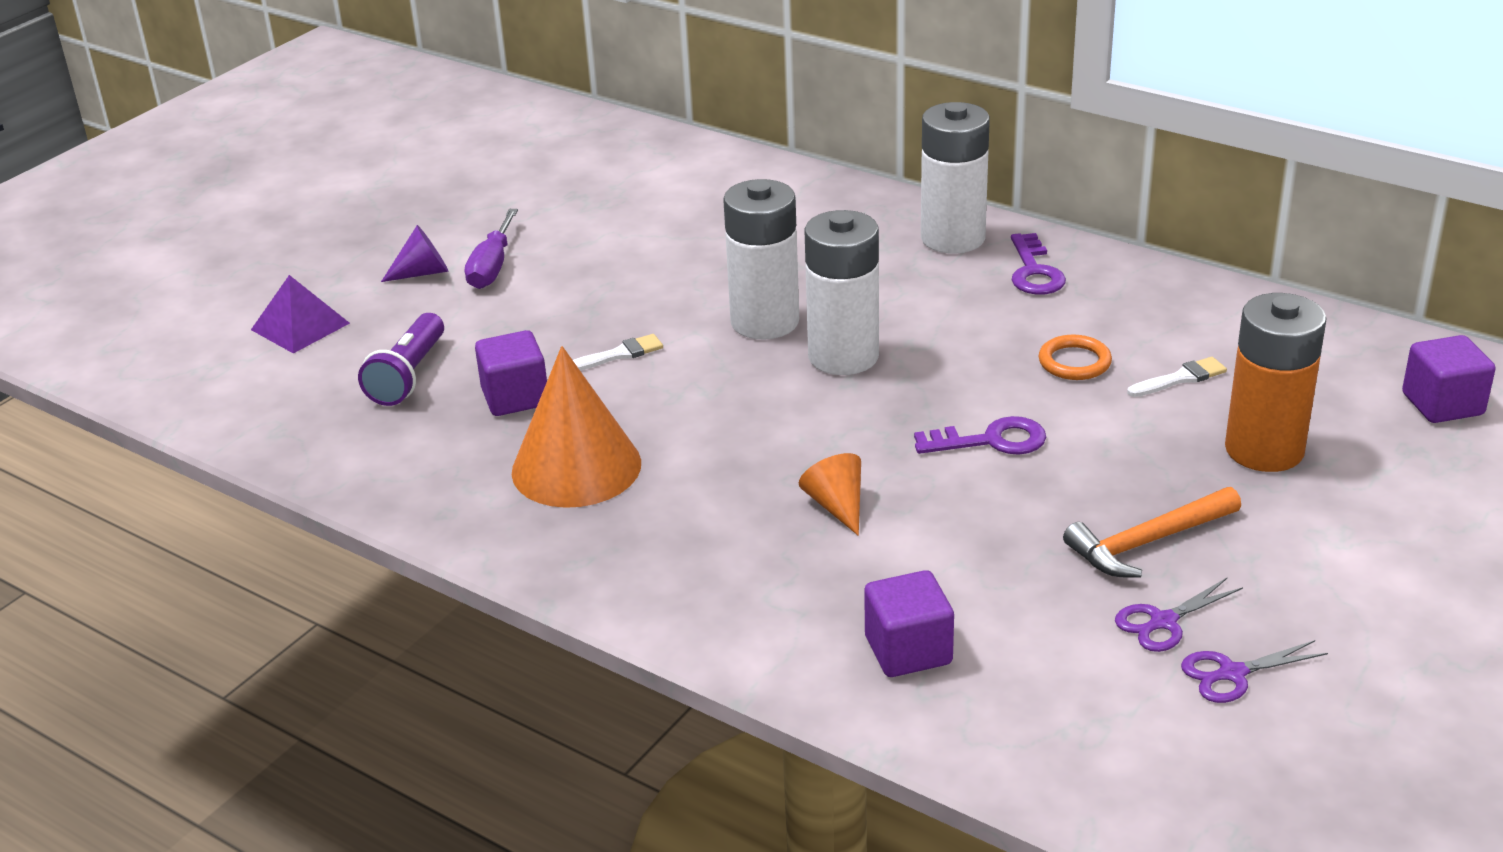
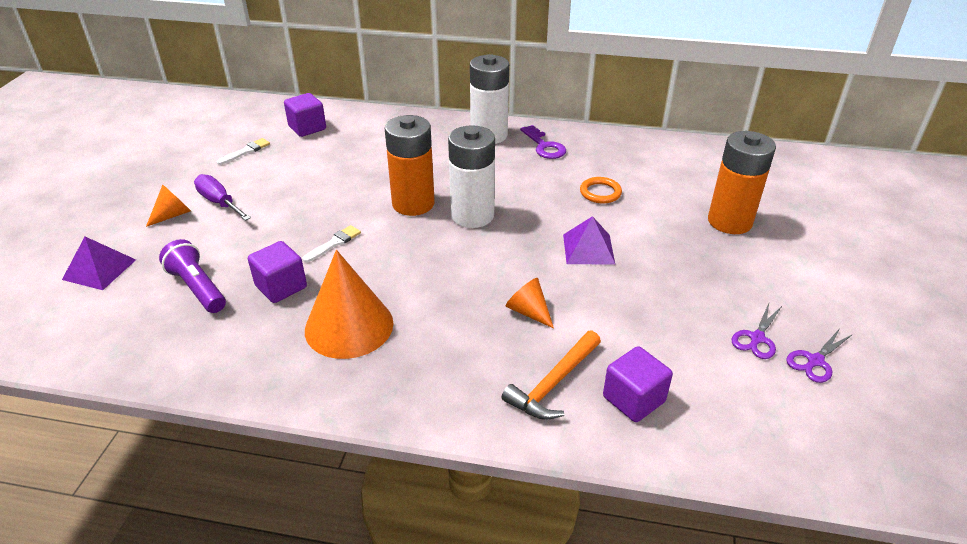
camera: 25 degrees left, 5 degrees up
(408, 376) = (197, 288): purple flashlight -> purple flashlight turned 150 degrees clockwise
(423, 272) = (173, 215): purple cone -> orange cone
(492, 267) = (219, 202): purple screwdriver -> purple screwdriver turned 150 degrees clockwise
(765, 322) = (413, 204): white battery -> orange battery
(991, 441) = (588, 249): purple key -> purple pyramid
(1148, 542) = (713, 290): orange hammer -> orange hammer (554, 383)
(1180, 378) = (660, 190): white brush -> white brush (246, 151)
(1442, 404) = (791, 178): purple cube -> purple cube (307, 128)

